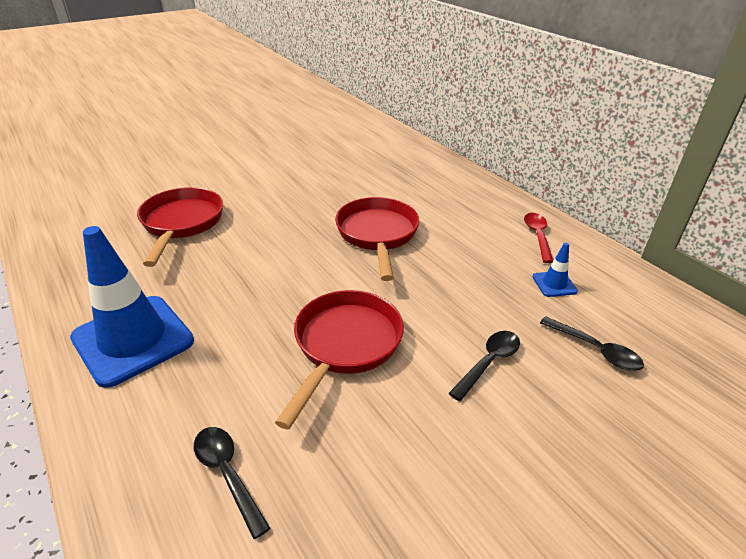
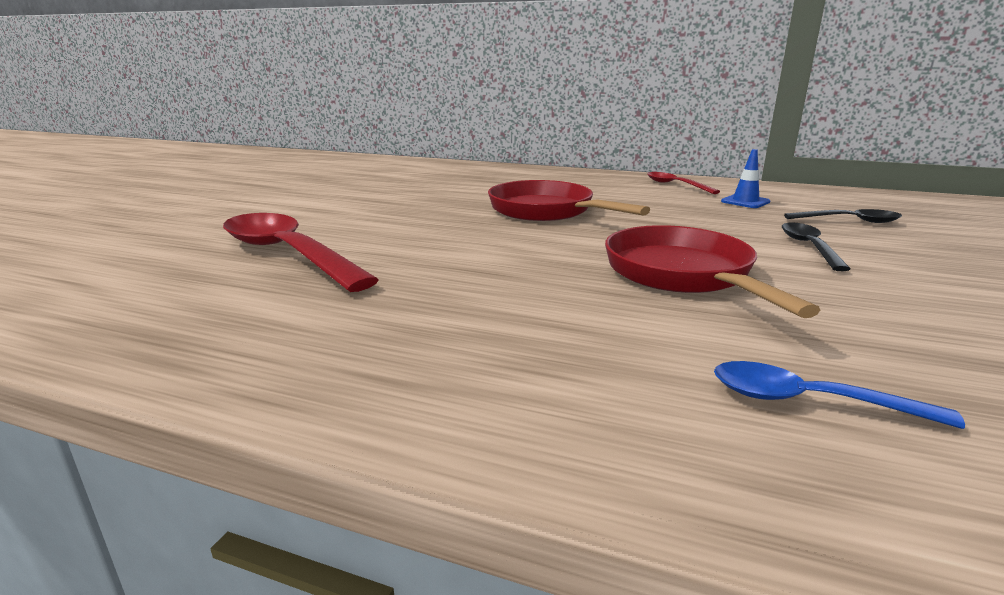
camera: 35 degrees left, 15 degrees down
(133, 339) = (427, 354): blue traffic cone -> none
(181, 224) = (287, 254): red pan -> red spoon
(227, 474) = (809, 401): black spoon -> blue spoon

